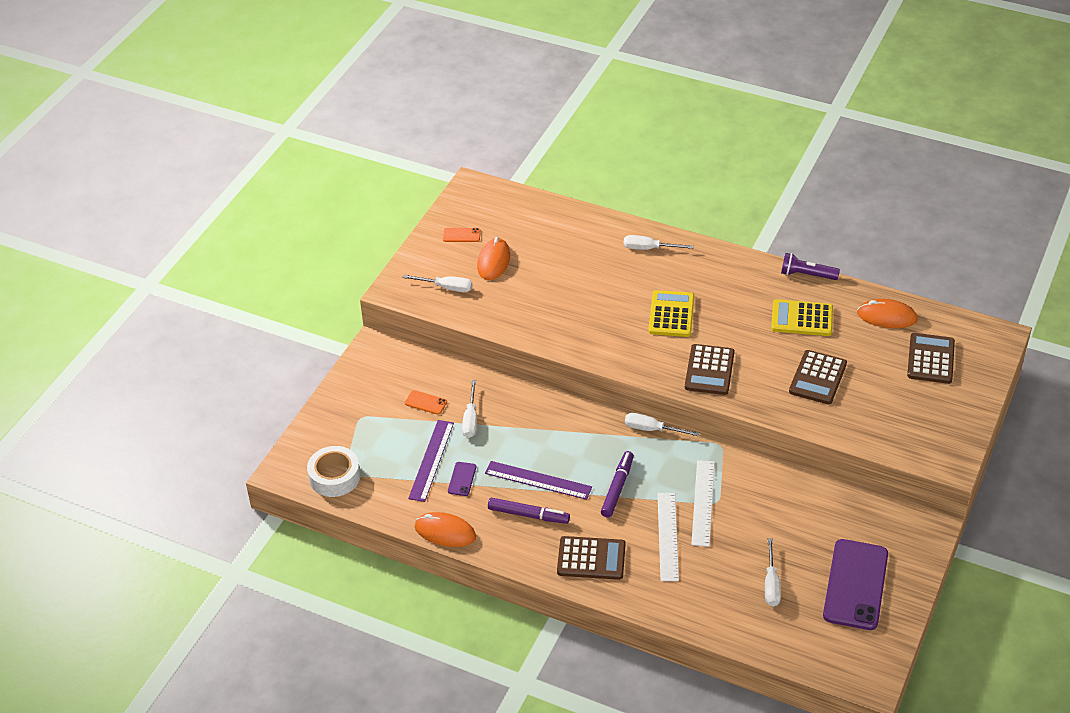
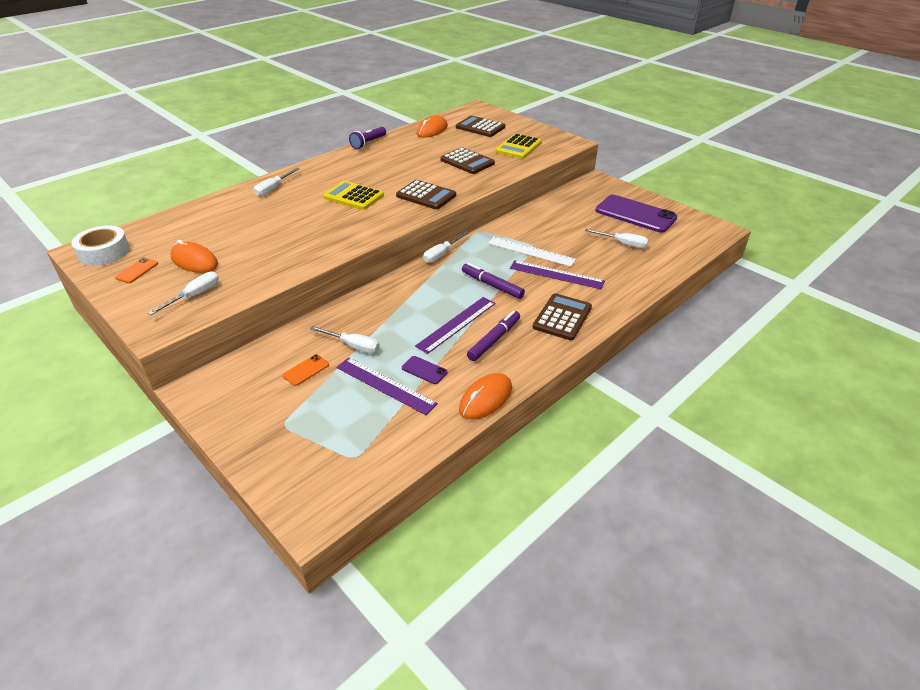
camera: 70 degrees left, 5 degrees down
(334, 477) = (354, 469): white tape -> white tape (104, 252)
(667, 536) = (556, 275): white ruler -> purple ruler
(802, 319) = (407, 154): yellow calculator -> yellow calculator (518, 147)

